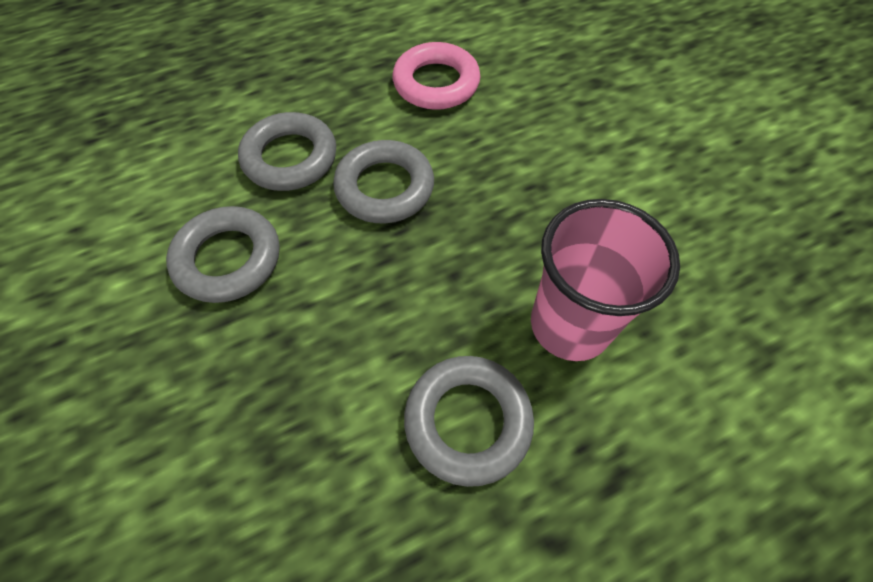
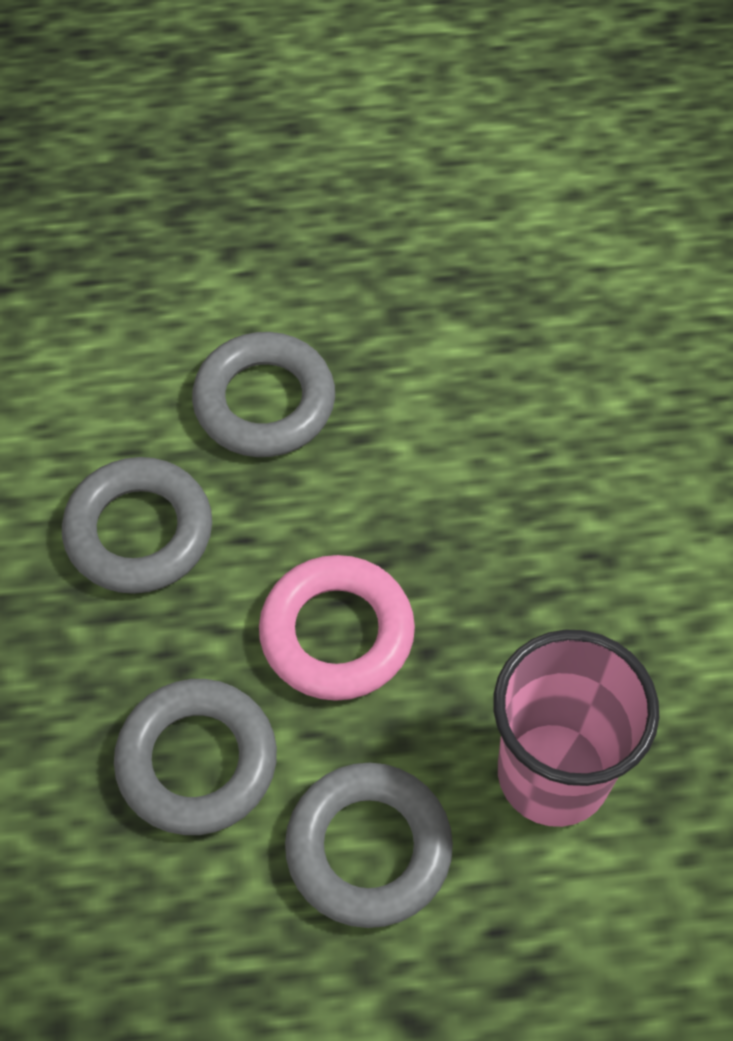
camera: 20 degrees right, 0 degrees up
(385, 187) = (380, 491): grey ring -> grey ring (197, 761)
(436, 83) = (520, 338): pink ring -> pink ring (337, 633)

